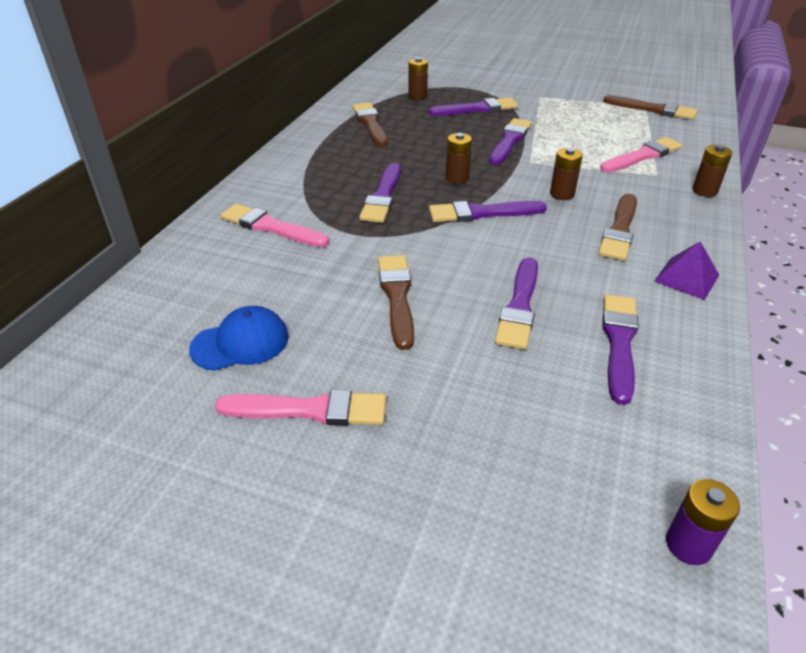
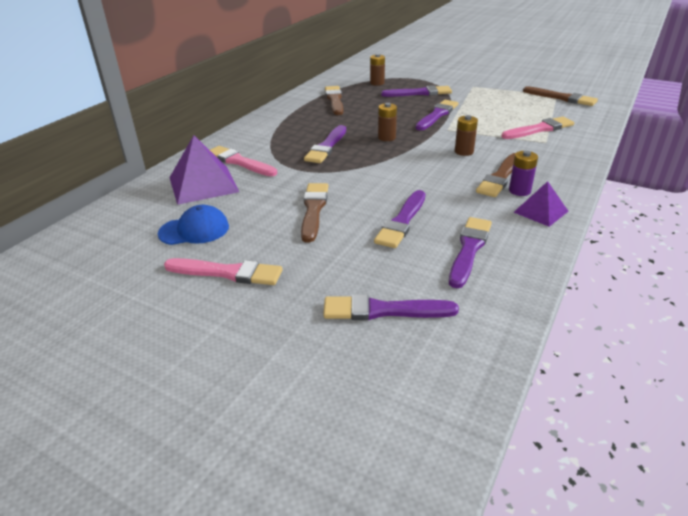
camera: 10 degrees right, 5 degrees down
(230, 266) = (203, 184): none -> purple pyramid
(482, 213) = (397, 161): purple brush -> purple brush (383, 310)
(688, 545) = (469, 377): purple battery -> purple battery (519, 191)
(704, 191) = (581, 155): brown battery -> none

